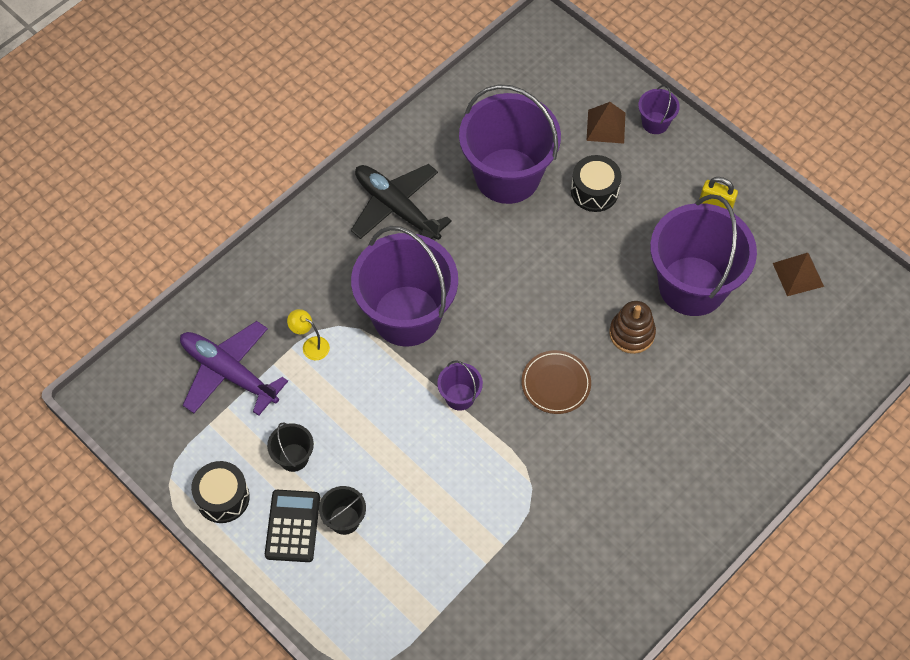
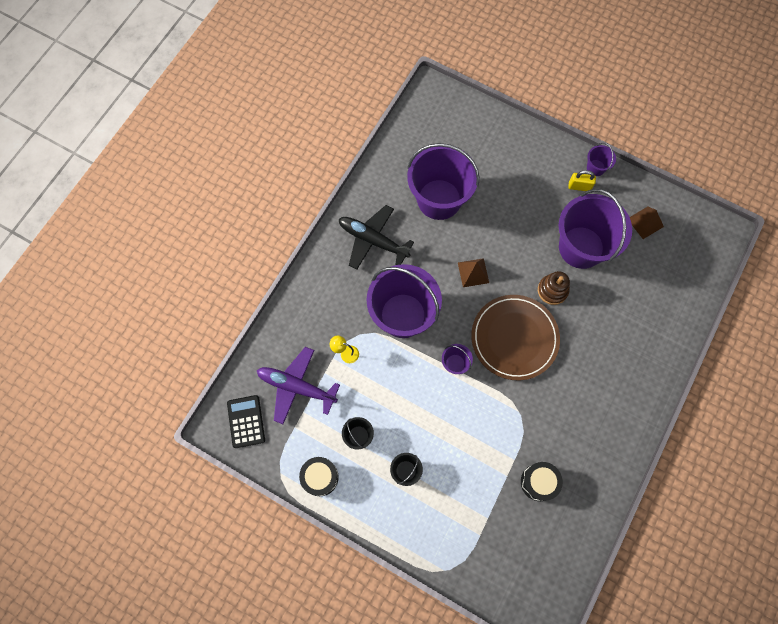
camera: 15 degrees left, 10 degrees up
(292, 526) = (373, 484): black calculator -> black calculator (246, 421)
(556, 384) = (514, 338): brown plate -> brown plate, size x1.87
(594, 191) = (499, 196): black drum -> black drum (538, 482)
(606, 126) = (492, 148): brown pyramid -> brown pyramid (473, 272)
(655, 123) = (523, 138): purple bucket -> purple bucket (595, 168)

